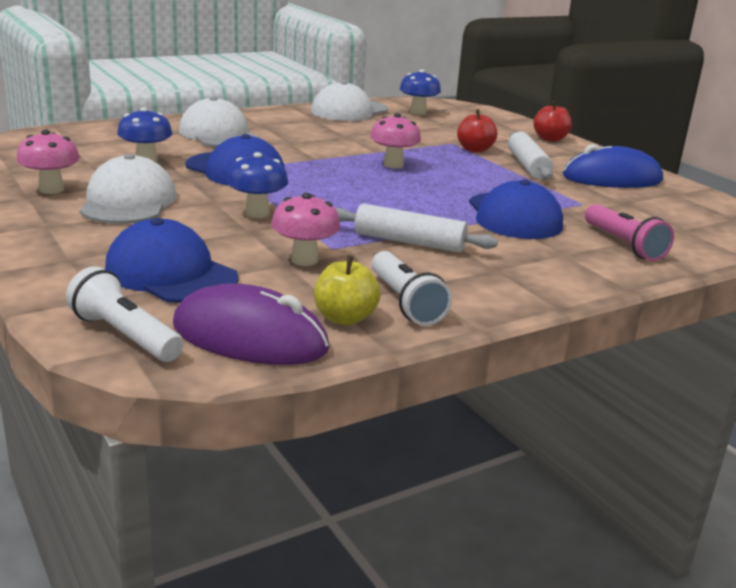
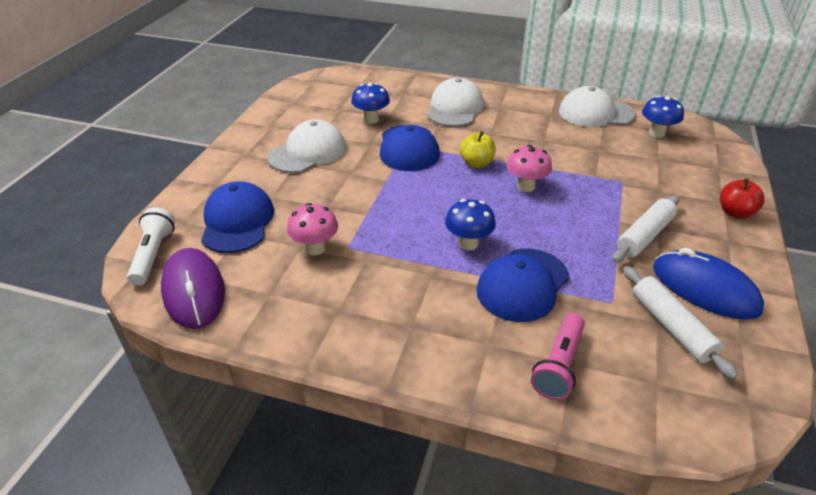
camera: 50 degrees right, 15 degrees up
(51, 189) = (289, 125): pink mushroom -> none
(257, 213) = (357, 194): blue mushroom -> blue mushroom (468, 243)
(345, 318) = (256, 308): yellow apple -> yellow apple (476, 163)
(405, 302) = (306, 318): white flashlight -> none
(409, 242) = (401, 268): white rolling pin -> white rolling pin (671, 327)
(474, 149) = (628, 197): red apple -> none

